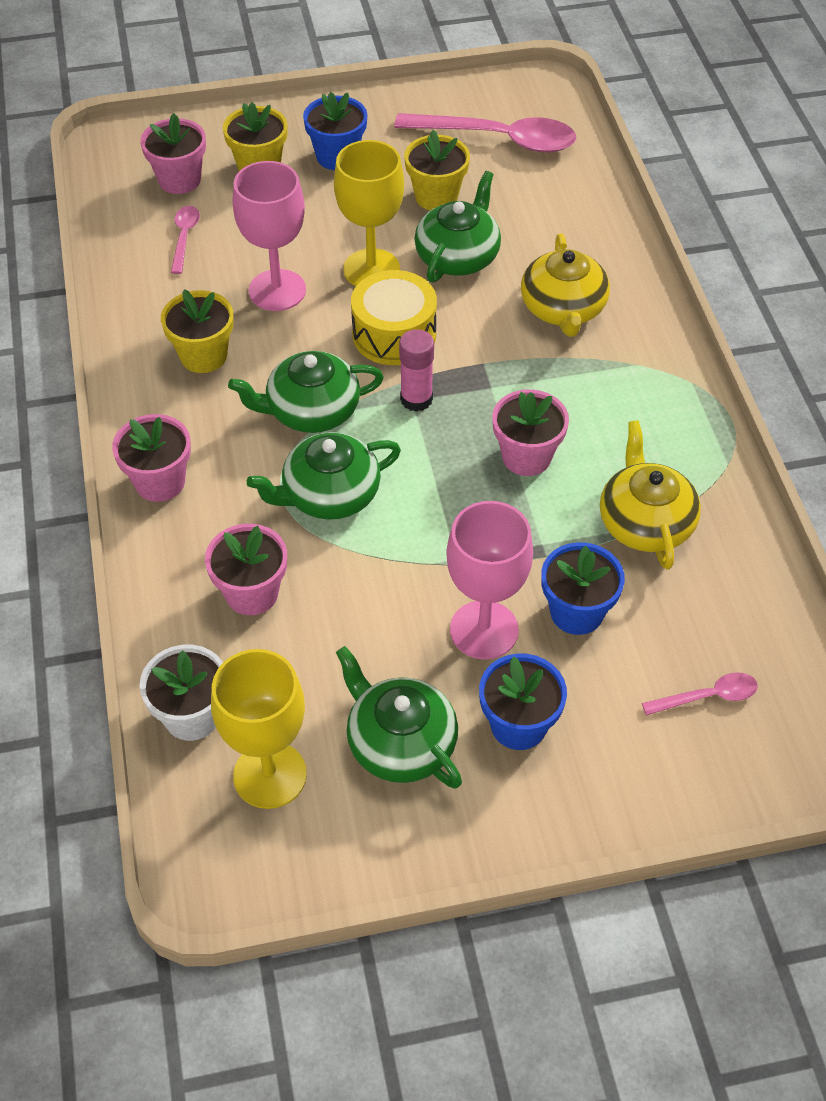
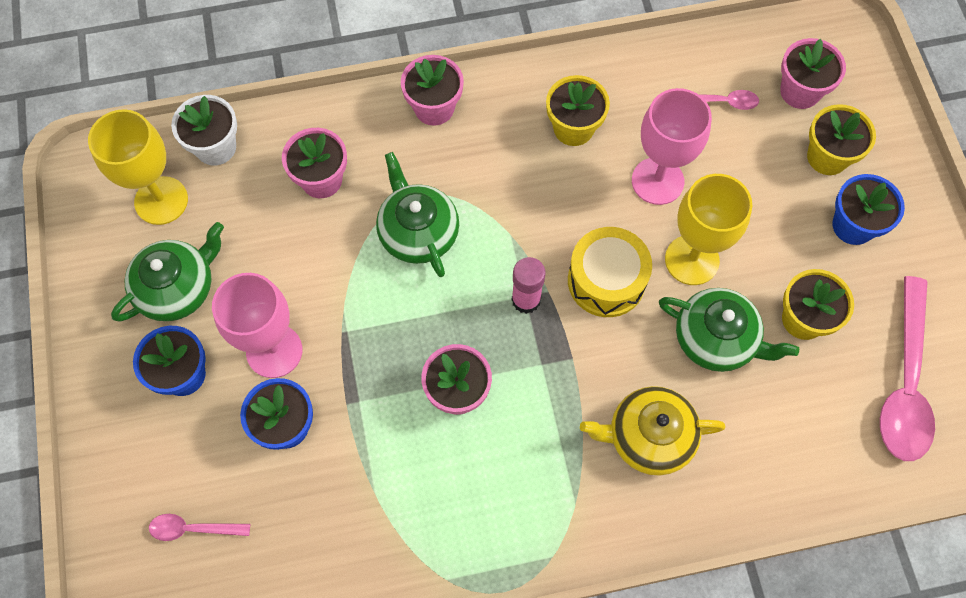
camera: 90 degrees right, 15 degrees up
(311, 411) = (511, 214): green teapot -> none
(645, 522) = (379, 493): yellow teapot -> none
(707, 697) = (193, 528): pink spoon -> pink spoon turned 105 degrees clockwise

